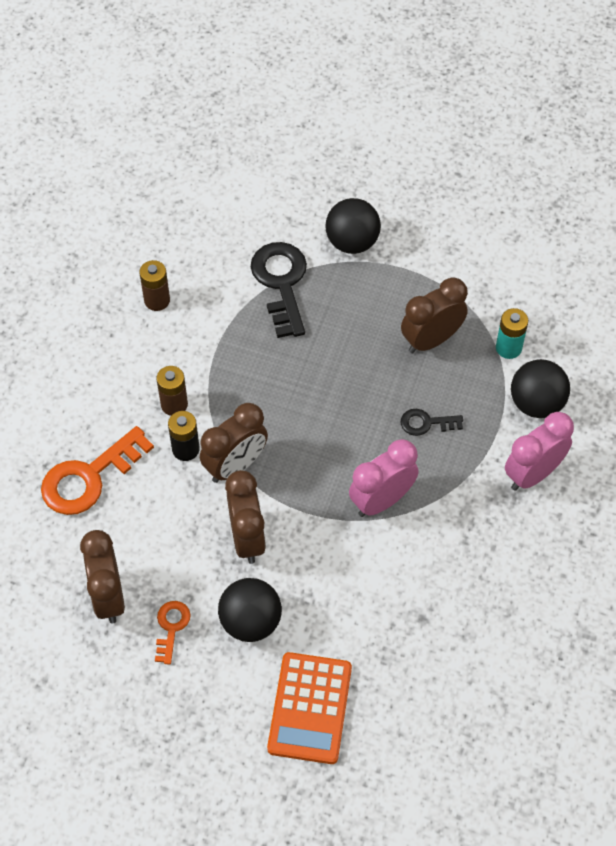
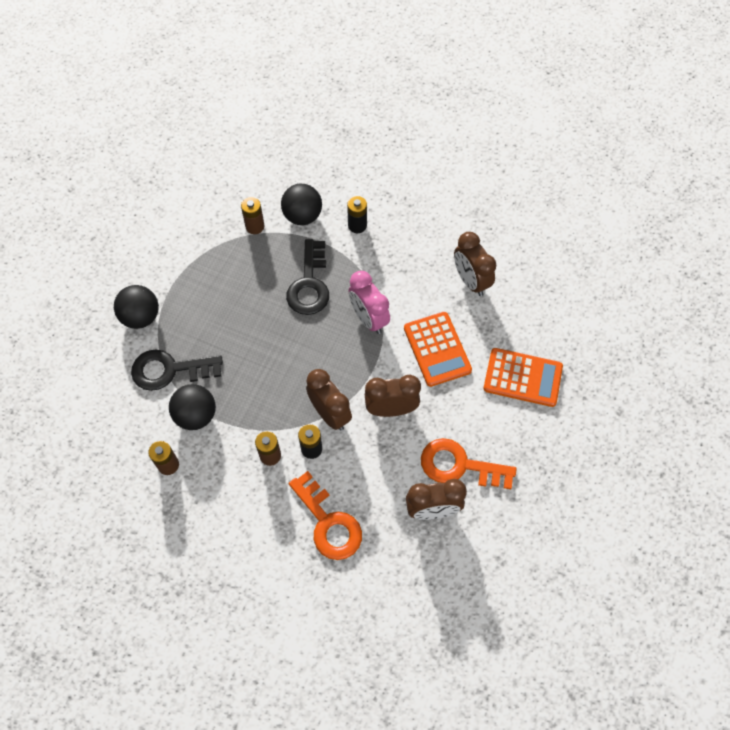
camera: 85 degrees left, 5 degrees up
(171, 627) = (459, 465): orange key -> orange key, size x1.92
(251, 622) = (457, 411): black ball -> black ball (196, 415)
(343, 591) = (437, 349): none -> orange calculator
(426, 423) = (309, 284): black key -> black key, size x1.92
(431, 340) = (240, 273): brown clock -> brown clock (470, 281)
(508, 348) = (255, 226): turquoise battery -> brown battery
(533, 474) = (357, 225): pink clock -> black battery

